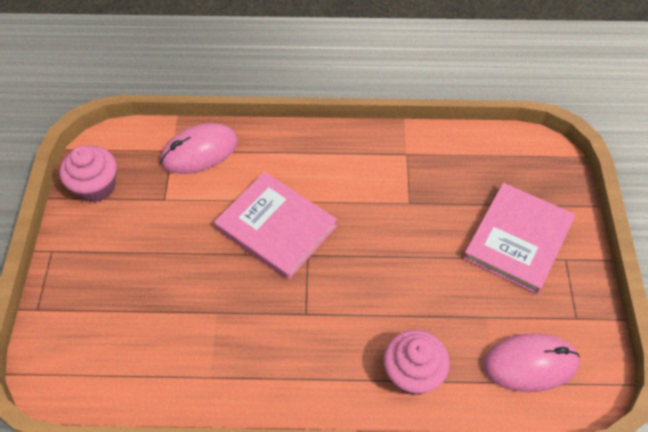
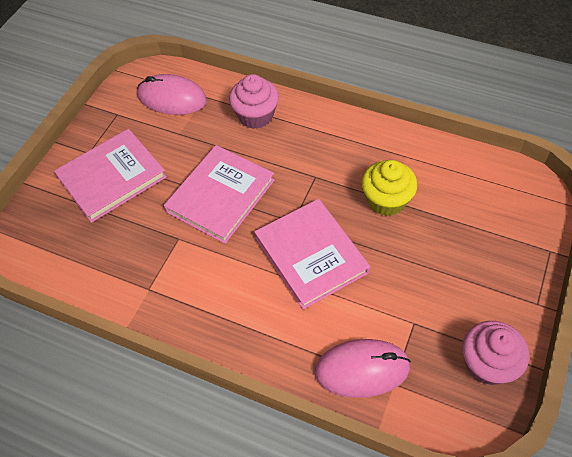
camera: 155 degrees left, 0 degrees up
(218, 310) = (386, 200): none -> yellow cupcake
(394, 257) = (220, 196): none -> pink book

